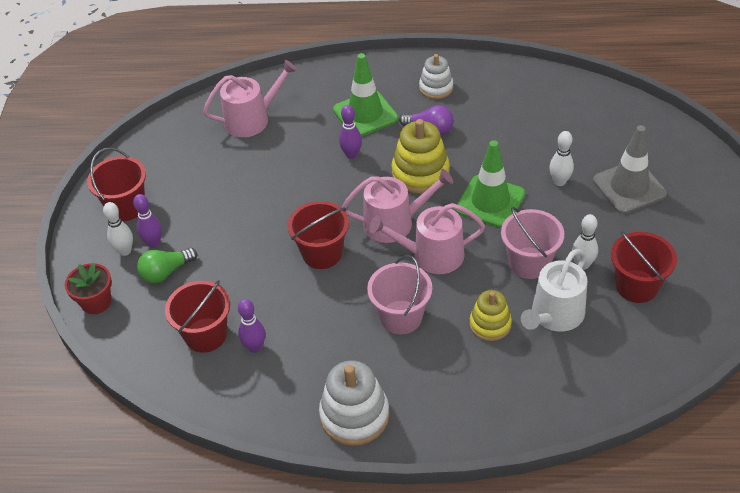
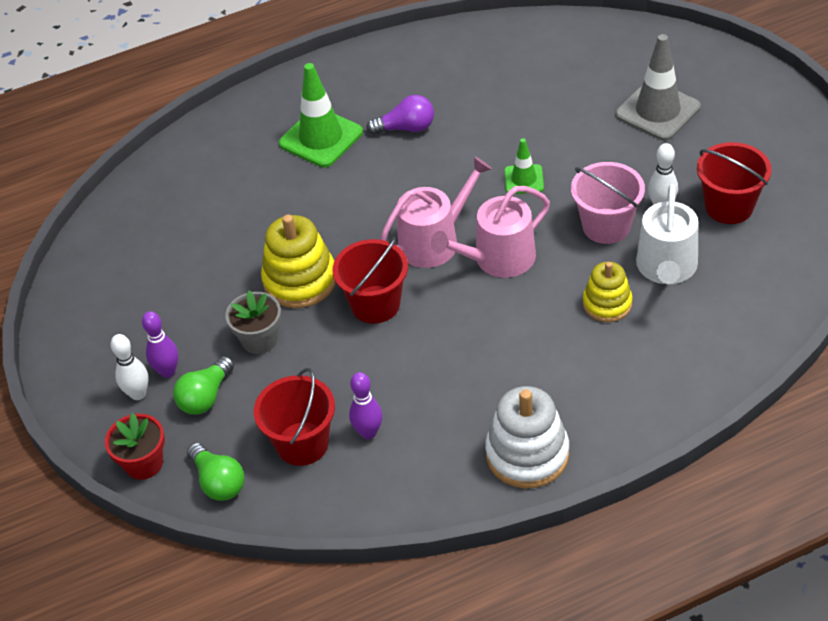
camera: 25 degrees left, 0 degrees up
(126, 207) = (103, 345): red bucket -> none
(134, 337) = (218, 482): none -> green light bulb
(227, 246) = (259, 339): none -> grey flower pot
(252, 119) = (189, 191): pink watering can -> none
(351, 155) = (335, 187): purple bowling pin -> none
(401, 317) = (508, 335): pink bucket -> none
(420, 173) = (427, 178): yellow stacking toy -> yellow stacking toy (300, 280)
(436, 88) = (382, 81): white stacking toy -> none
(490, 202) = (524, 179): green traffic cone -> green traffic cone, size x0.56
(559, 182) = (583, 132): white bowling pin -> none

